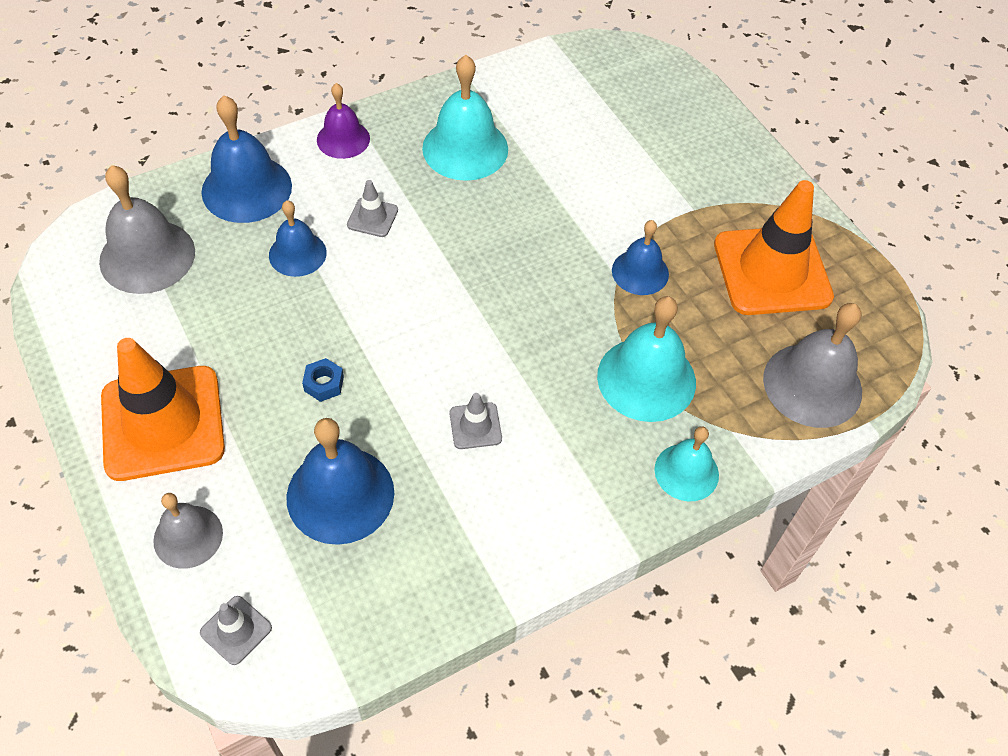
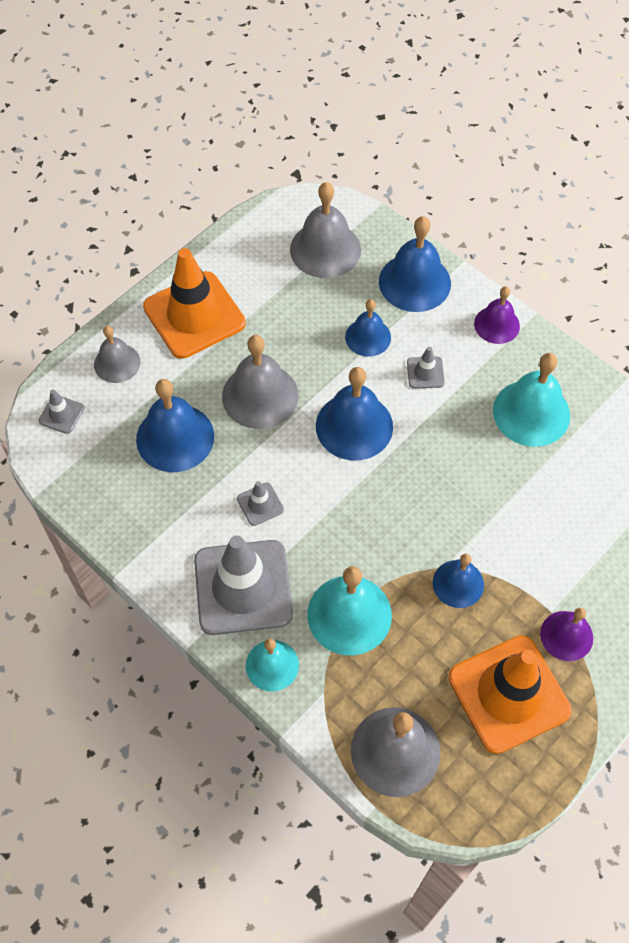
camera: 75 degrees right, 5 degrees up
(324, 384) = (260, 395): blue nut -> grey bell
(411, 303) = (354, 426): none -> blue bell
(579, 474) = (243, 587): none -> grey traffic cone
(722, 206) = (566, 635): none -> purple bell

